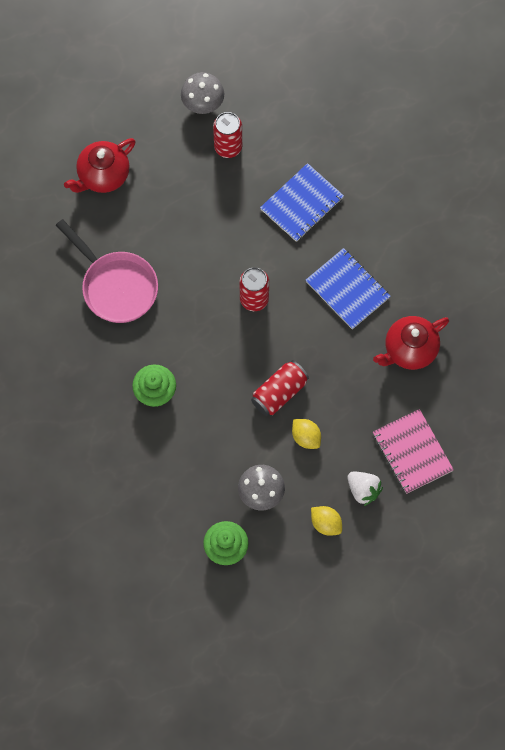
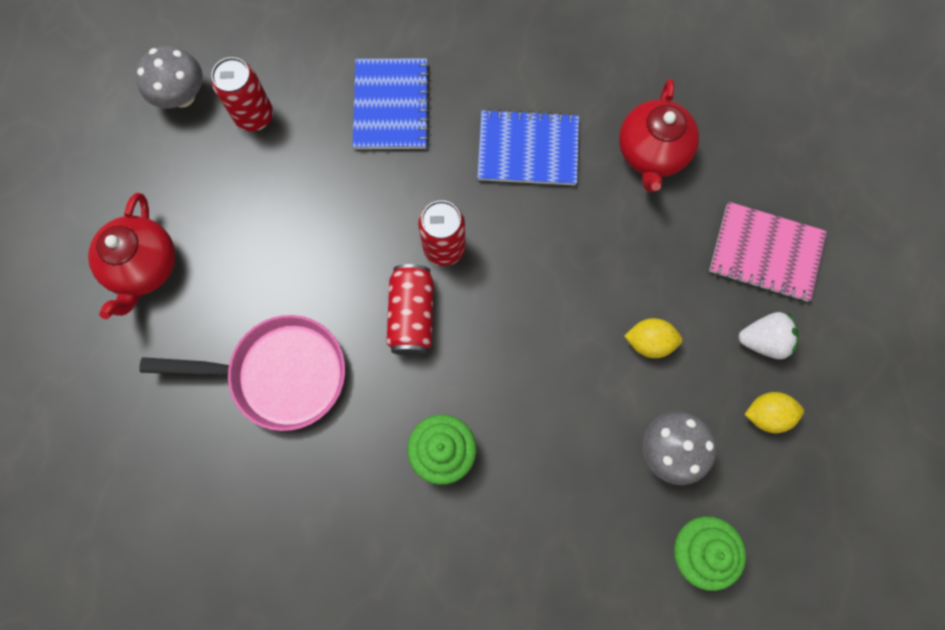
camera: 45 degrees left, 5 degrees up
(279, 393) = (573, 321): red can -> red can (412, 315)

